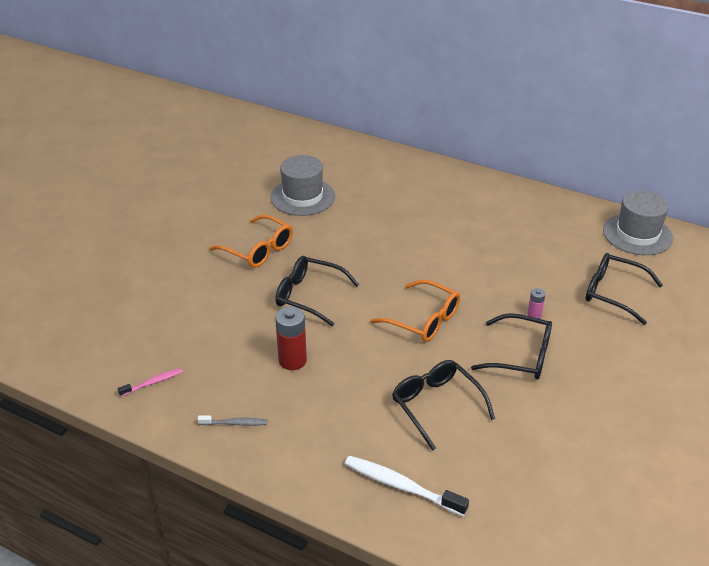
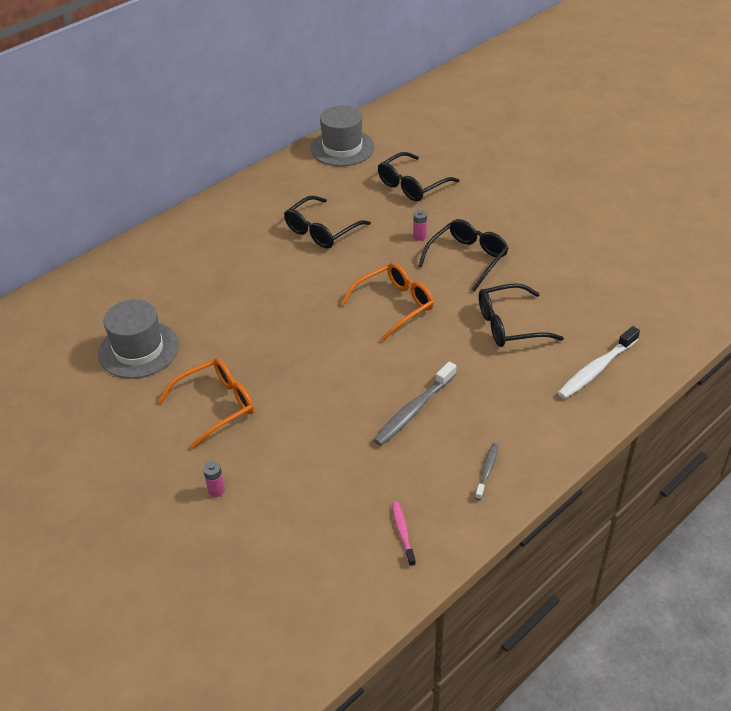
camera: 70 degrees left, 5 degrees up
(173, 273) = (216, 490): none -> pink battery
(292, 360) = (413, 410): red battery -> grey toothbrush
(309, 296) = (319, 378): black glasses -> black glasses (321, 231)

